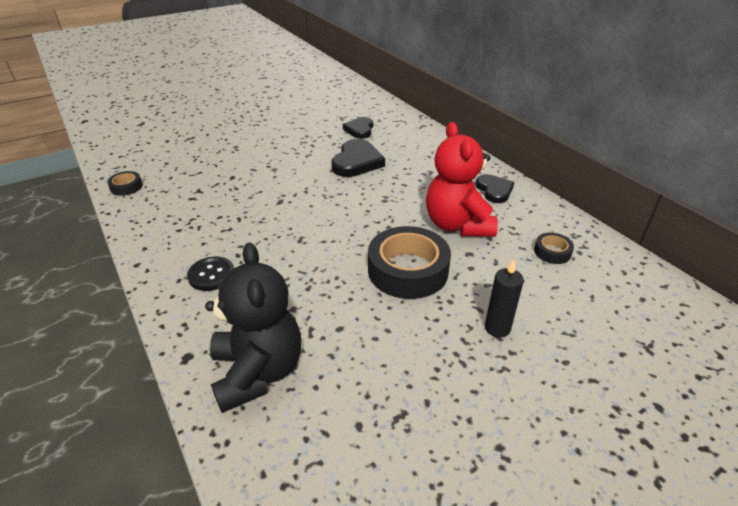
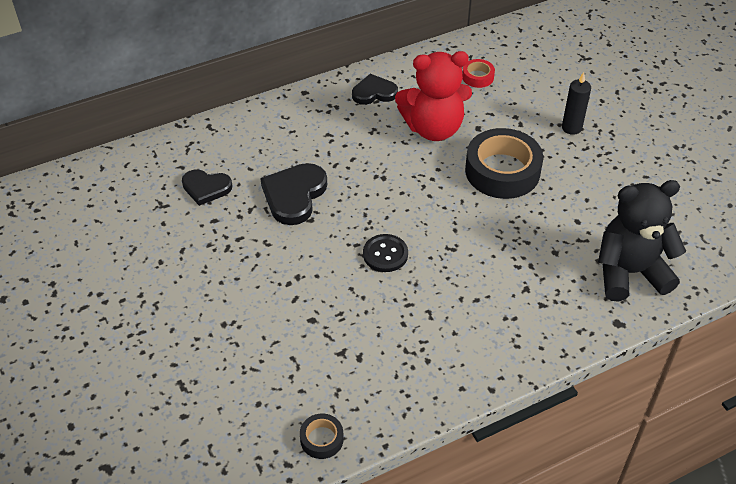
camera: 85 degrees left, 10 degrees up
(211, 275) = (509, 318): black button -> black button (385, 254)
(357, 162) = (294, 195): black heart -> black heart turned 90 degrees counterclockwise
(552, 252) = (478, 77): black tape -> red tape

